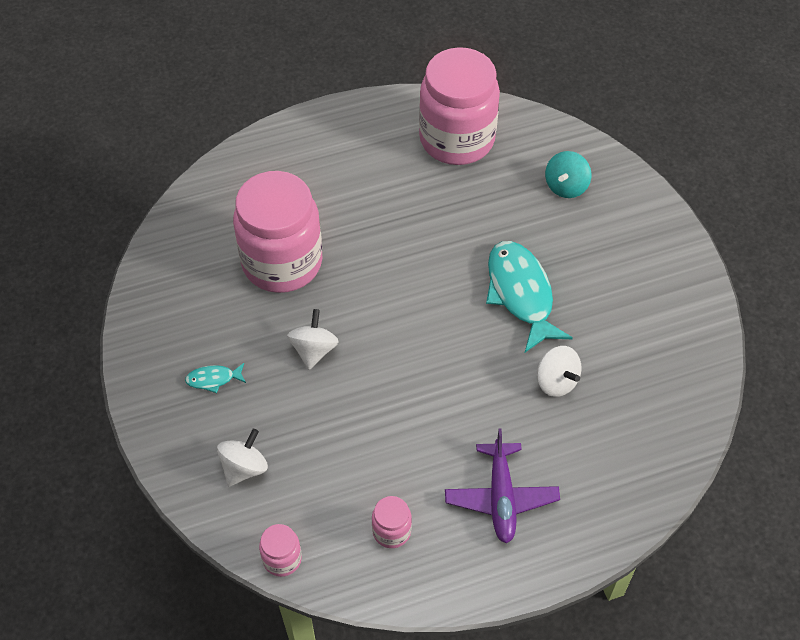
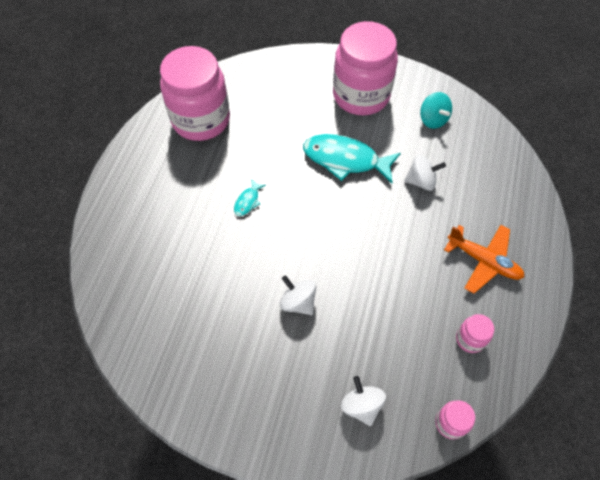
camera: 55 degrees left, 5 degrees up
(213, 379) = (273, 383): turquoise fish -> turquoise fish (248, 201)
(282, 262) = (210, 279): pink jar -> pink jar (361, 95)
(501, 497) = (483, 261): purple plane -> orange plane
(566, 186) = (286, 89): turquoise spinning top -> turquoise spinning top (433, 119)

